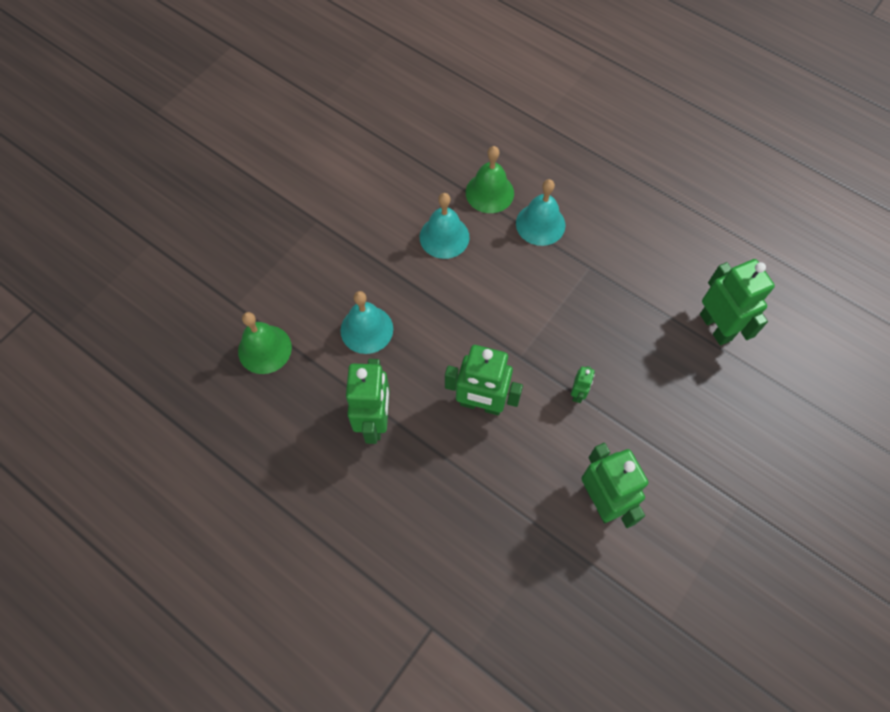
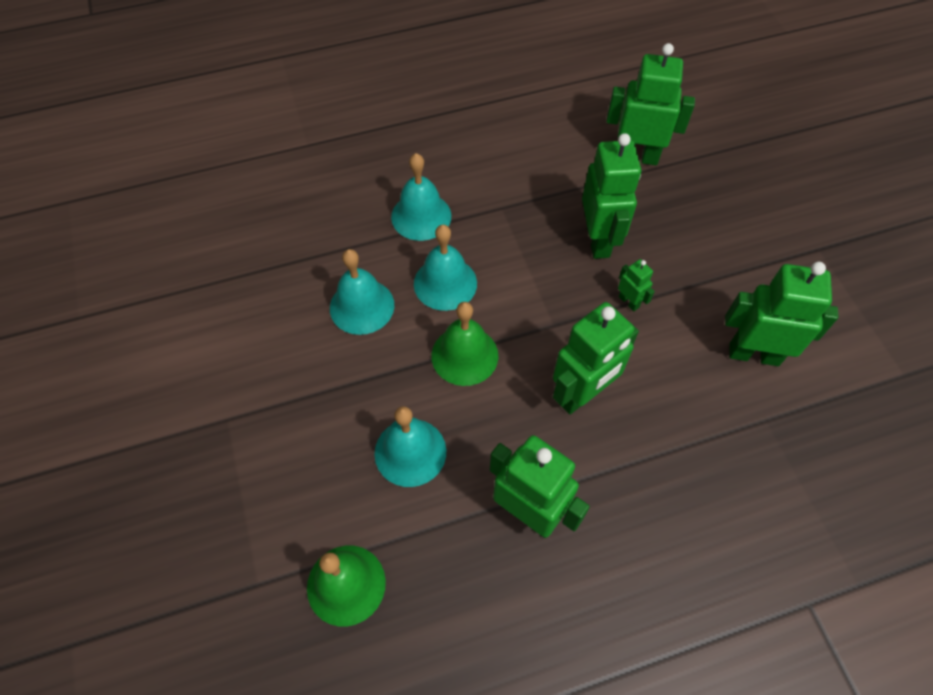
camera: 55 degrees left, 5 degrees down
(489, 192) = (347, 235): green bell -> green bell (464, 355)
(499, 272) = (445, 283): none -> turquoise bell
(615, 344) = (598, 240): none -> green robot

